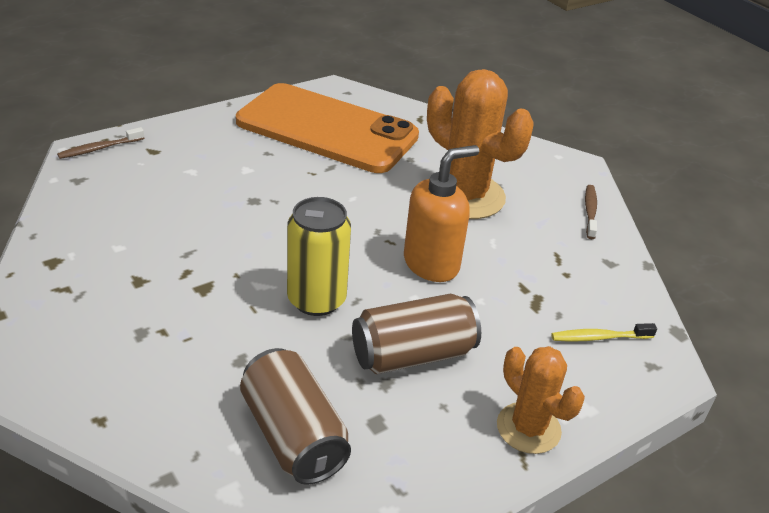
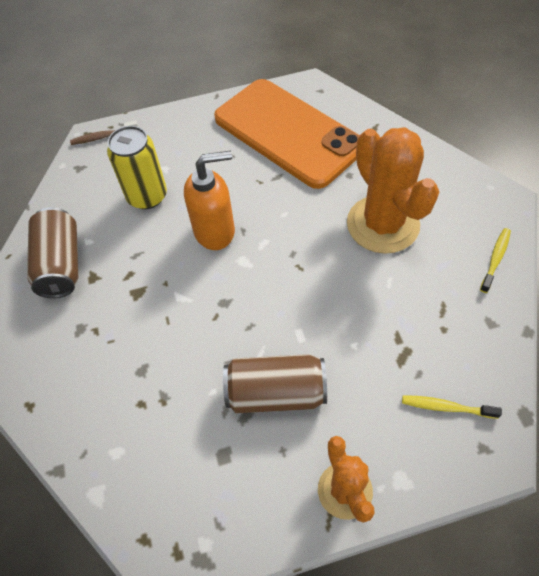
camera: 25 degrees right, 20 degrees up
(293, 435) = (157, 453): brown can -> brown can (61, 264)
(316, 300) = (218, 320): yellow can -> yellow can (147, 196)
(431, 264) = (326, 298): orange soap dispenser -> orange soap dispenser (215, 231)
(590, 211) = (495, 259): brown toothbrush -> yellow toothbrush

